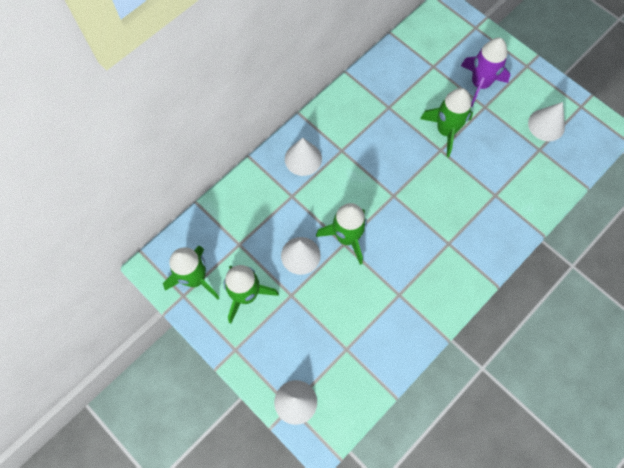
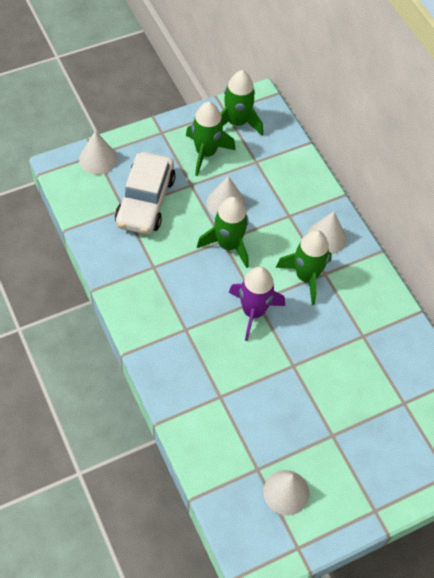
camera: 105 degrees right, 10 degrees down
(329, 331) = (145, 201): none -> white car
(446, 131) = (314, 380): green rocket -> green rocket (306, 277)
(480, 84) = (364, 443): purple rocket -> purple rocket (253, 312)

